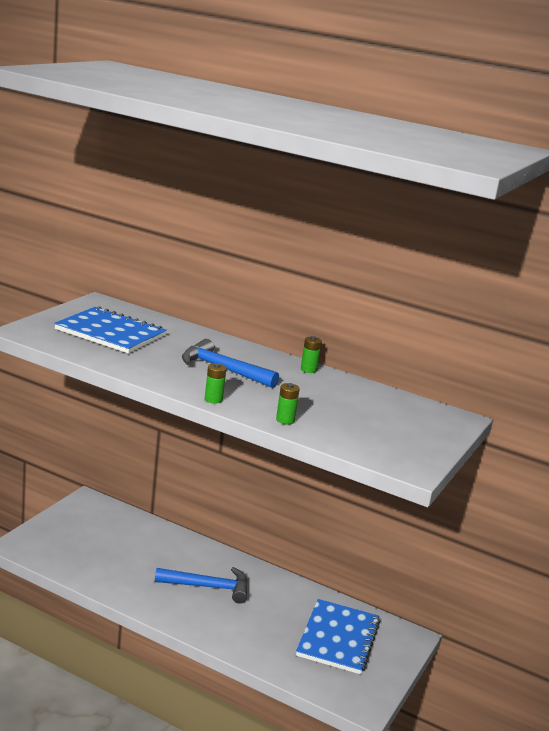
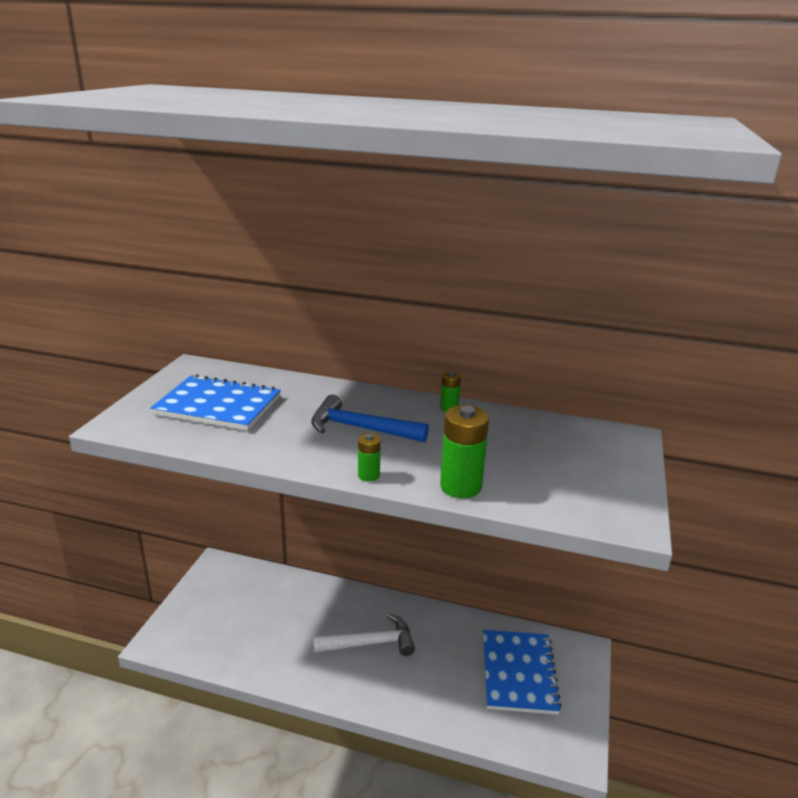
camera: 10 degrees left, 5 degrees up
(208, 587) = (370, 643): blue hammer -> white hammer
(285, 420) = (460, 486): green battery -> green battery, size x1.87

